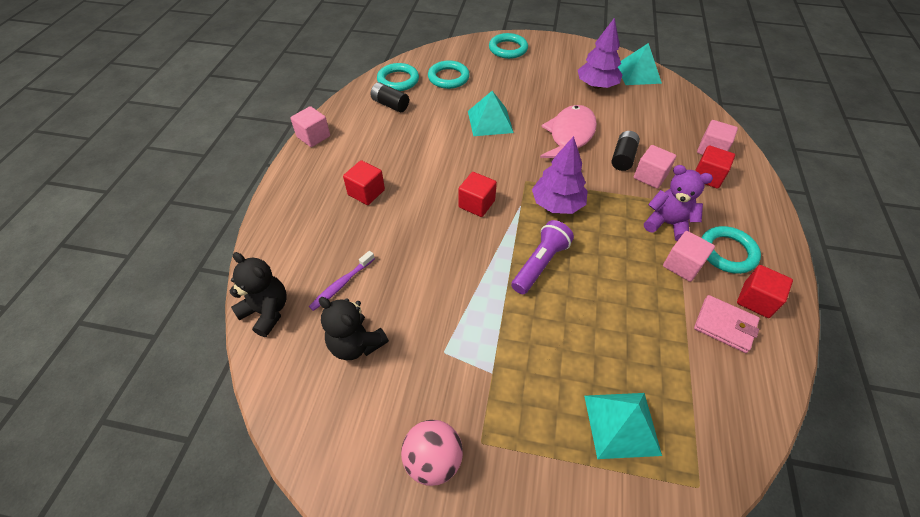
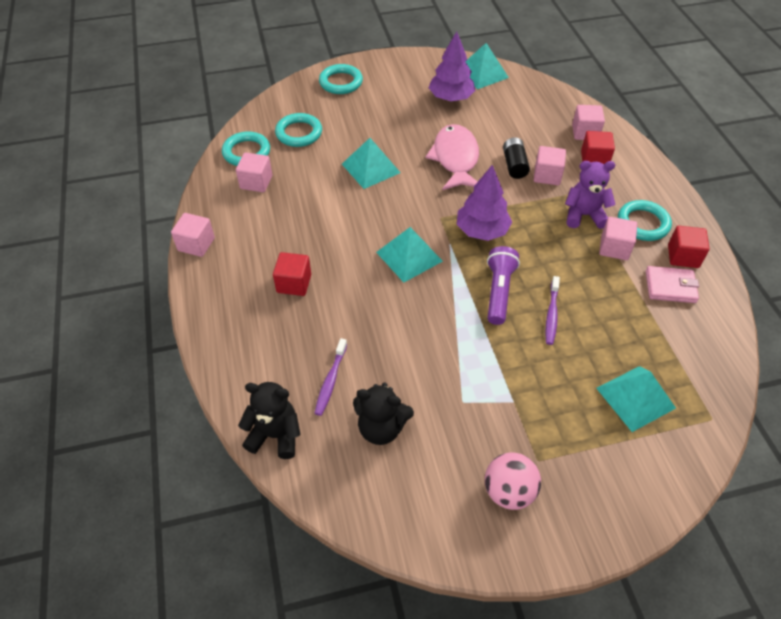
camera: 25 degrees left, 0 degrees up
(390, 104) = (256, 182): black battery -> pink cube
(476, 204) = (409, 256): red cube -> turquoise pyramid
(580, 304) = (551, 314): none -> purple toothbrush

